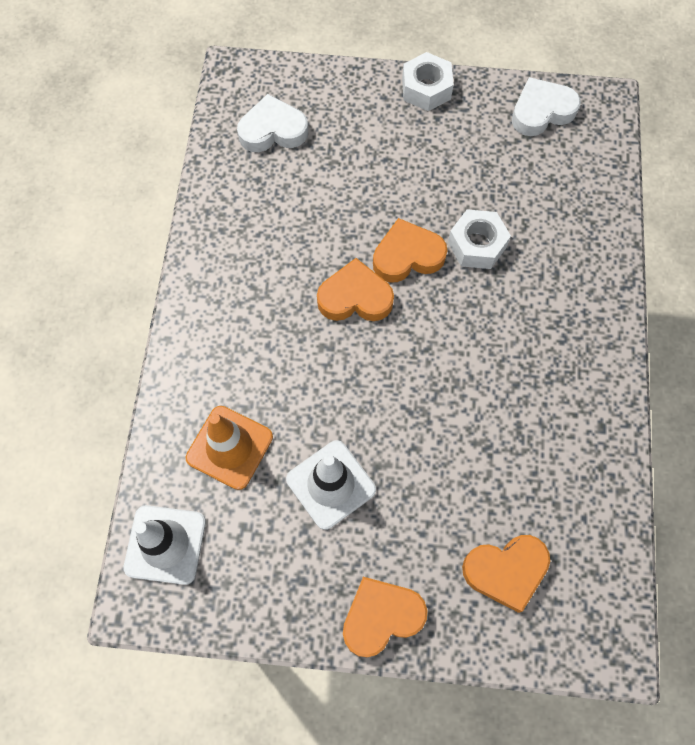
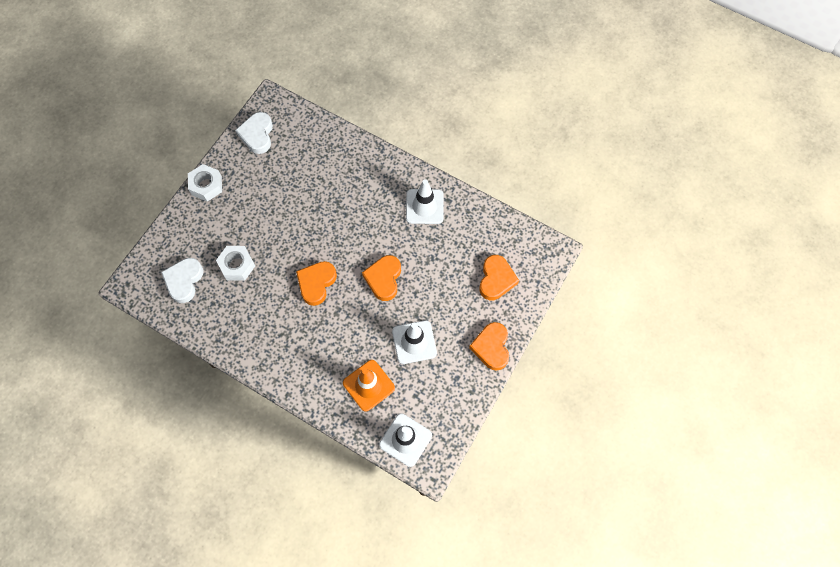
camera: 65 degrees left, 0 degrees up
(407, 256) = (306, 245): orange heart -> orange heart (384, 279)
(477, 245) = (319, 208): white nut -> white nut (237, 265)
(568, 395) = (424, 206): none -> white traffic cone

